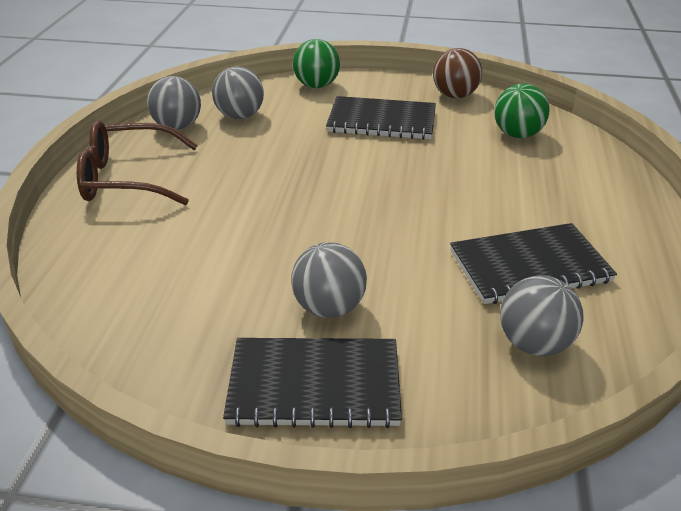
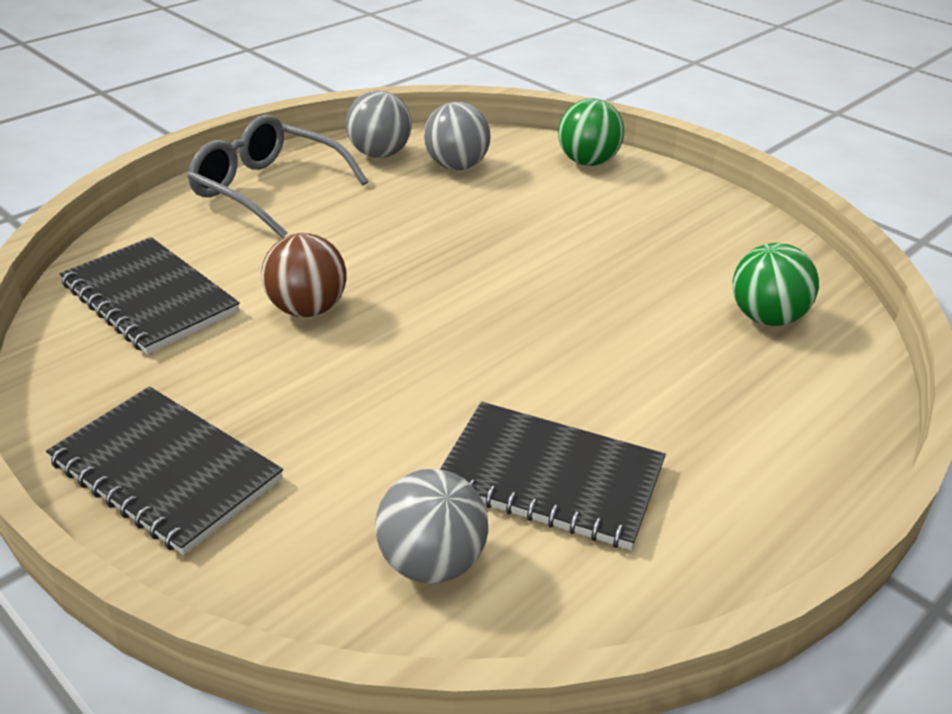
camera: 35 degrees right, 0 degrees up
(128, 178) = (267, 189): brown glasses -> grey glasses
(329, 307) = (277, 405): grey ball -> none
(382, 121) = (609, 232): black notebook -> black notebook (150, 298)
(454, 95) = (749, 236): brown ball -> brown ball (307, 309)

